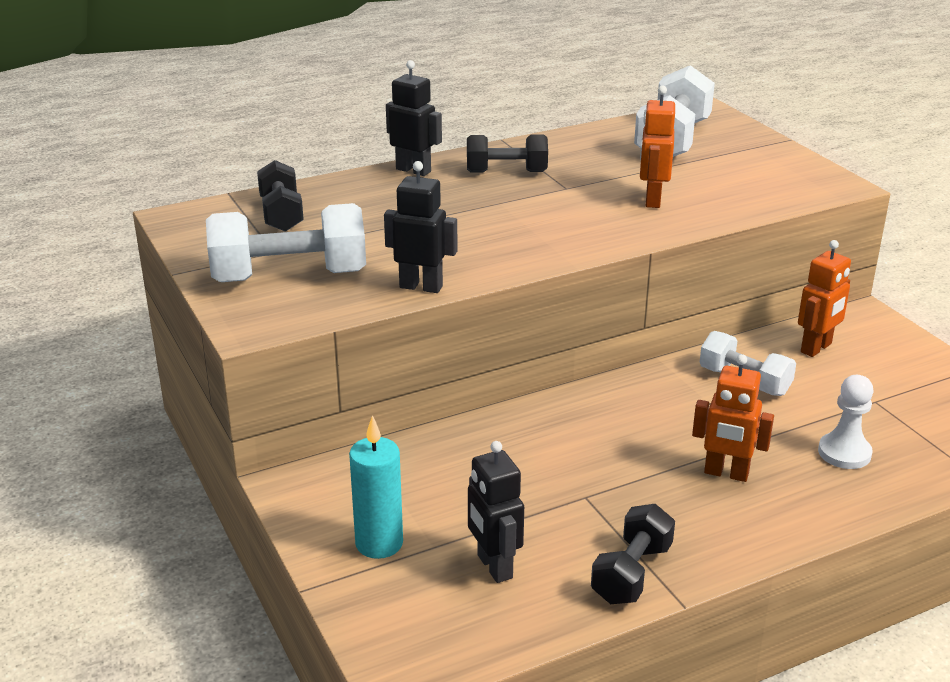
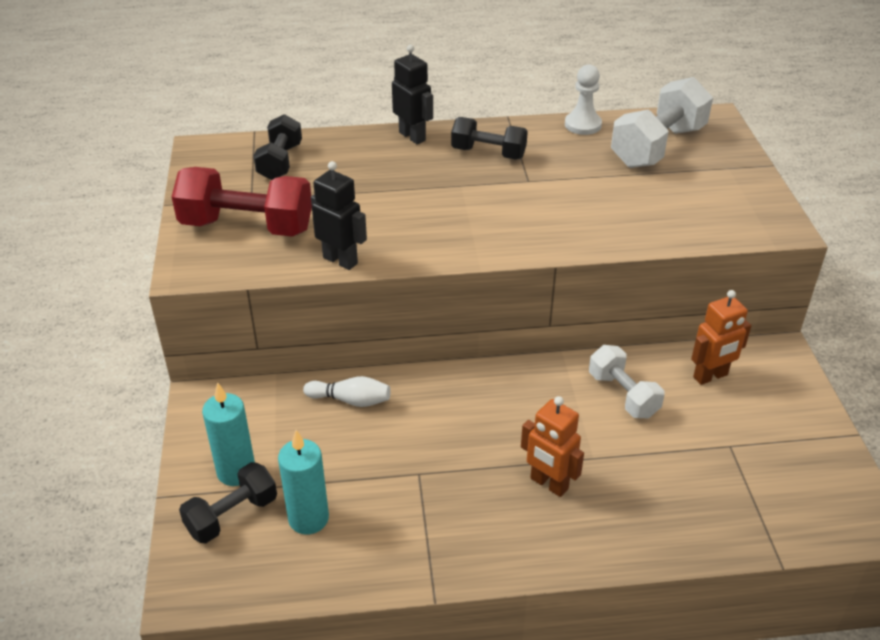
camera: 20 degrees right, 10 degrees up
(289, 276) = (247, 226): white dumbbell -> red dumbbell
(464, 448) = (350, 400): none -> white bowling pin
(494, 567) = (308, 518): black robot -> turquoise candle
(631, 573) = (411, 558): black dumbbell -> black dumbbell (232, 515)
(652, 200) = (594, 209): orange robot -> none
(844, 453) = (666, 492): white pawn -> white pawn (583, 125)

